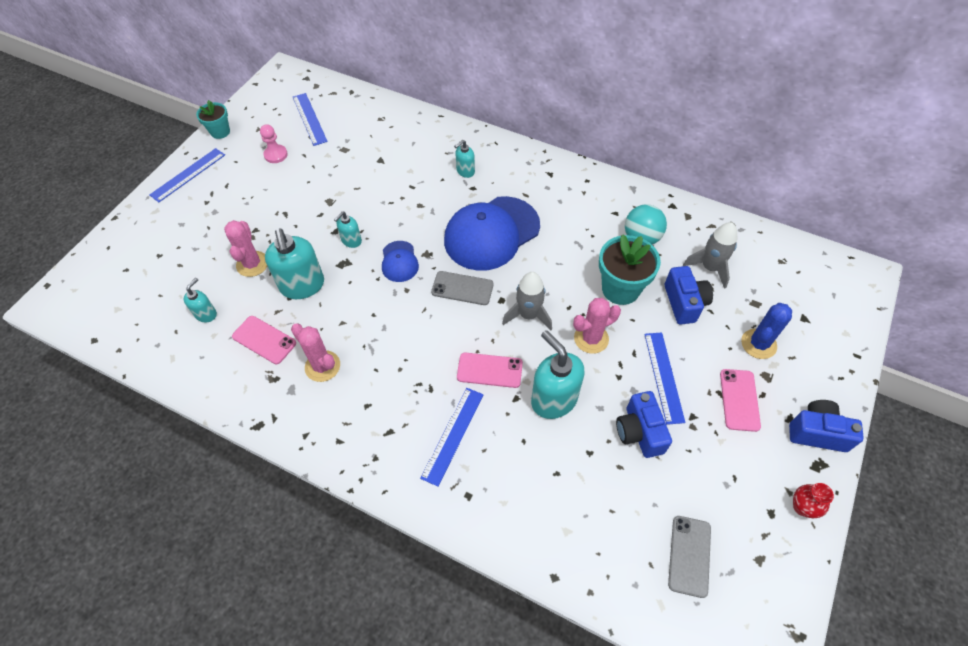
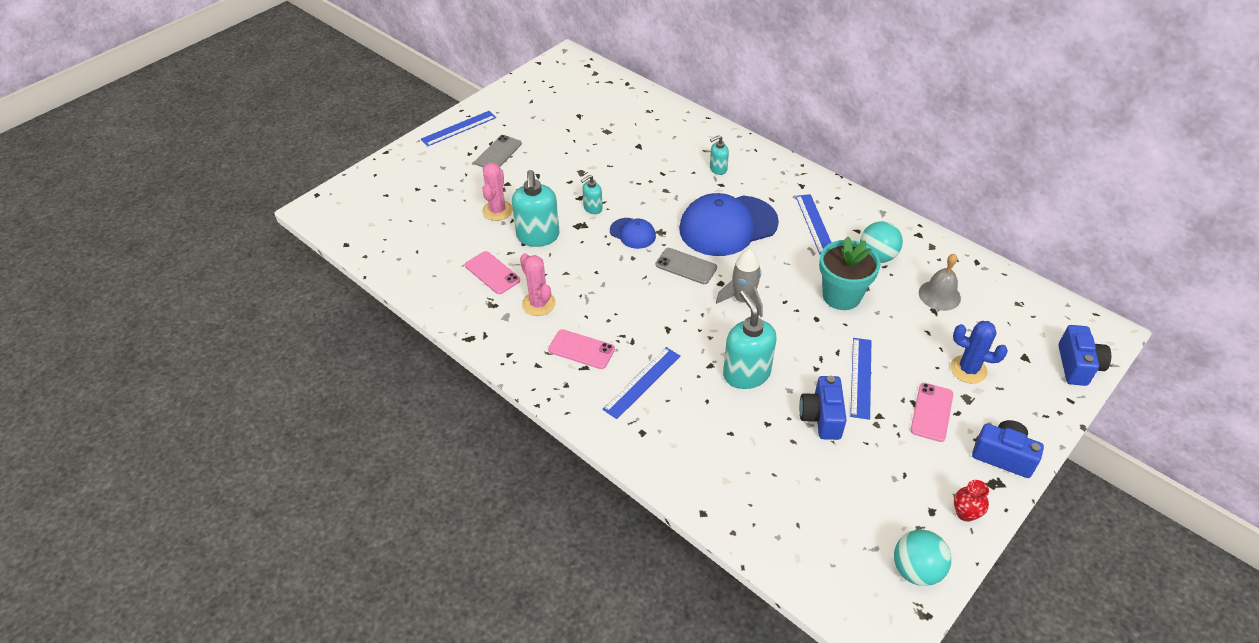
camera: 15 degrees right, 10 degrees down
(206, 314) = (446, 243): turquoise soap dispenser -> none
(220, 132) = (496, 98): turquoise flower pot -> none
(276, 155) = (542, 125): pink pawn -> none
(309, 119) = (581, 100): blue ruler -> blue ruler (814, 224)
(399, 261) = (632, 233): blue cap -> blue cap turned 60 degrees counterclockwise
(489, 370) = (692, 338): pink phone -> pink phone (581, 349)
(591, 338) = (798, 331): pink cactus -> none
(684, 303) = (903, 320): blue camera -> blue camera (1078, 366)
(689, 556) = (838, 526): grey phone -> grey phone (498, 153)
(709, 268) = (939, 295): grey rocket -> grey bell
(758, 344) = (968, 369): blue cactus -> blue cactus turned 60 degrees clockwise
(776, 586) = (916, 570): none -> turquoise ball

